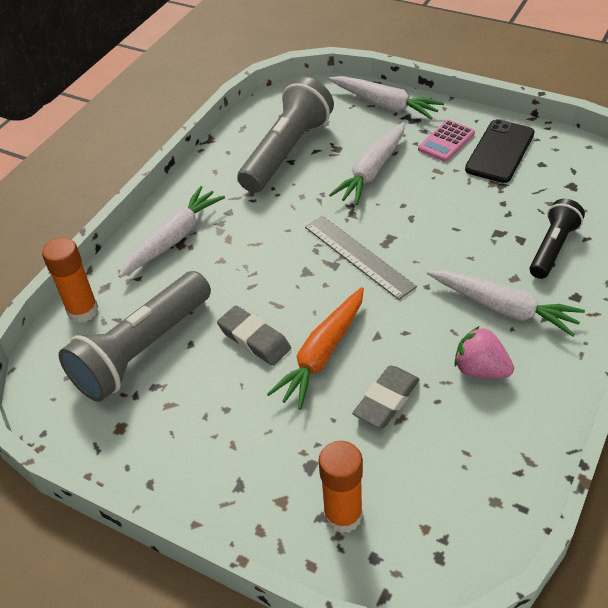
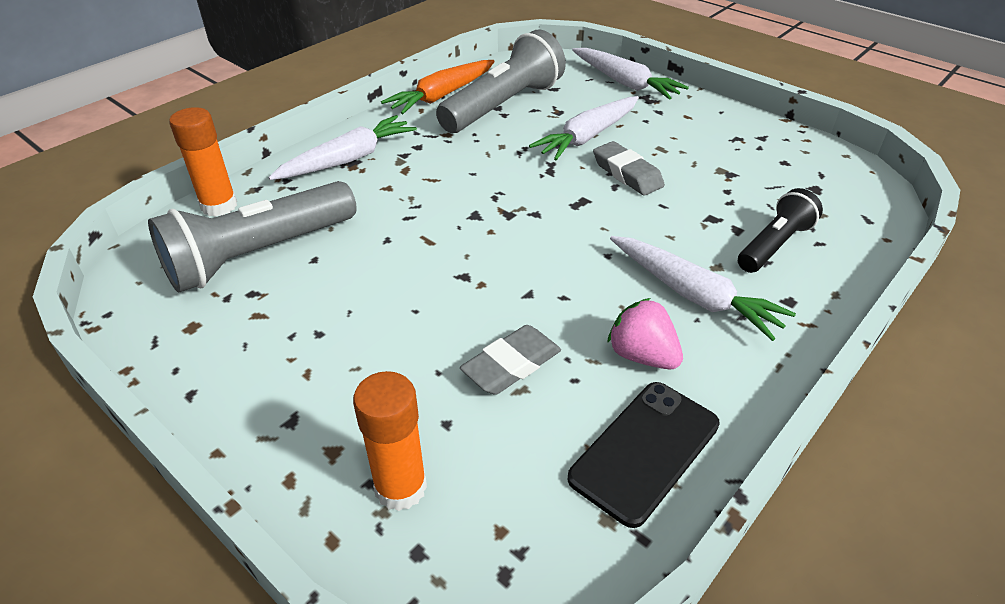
camera: 10 degrees right, 5 degrees down
(254, 339) = (386, 269): grey eraser -> grey eraser (627, 173)
(322, 354) = (456, 299): orange carrot -> orange carrot (442, 96)
(358, 256) = (540, 211): grey ruler -> none
(446, 141) = (680, 124): pink calculator -> none
(500, 151) = (739, 143): black phone -> black phone (645, 451)

